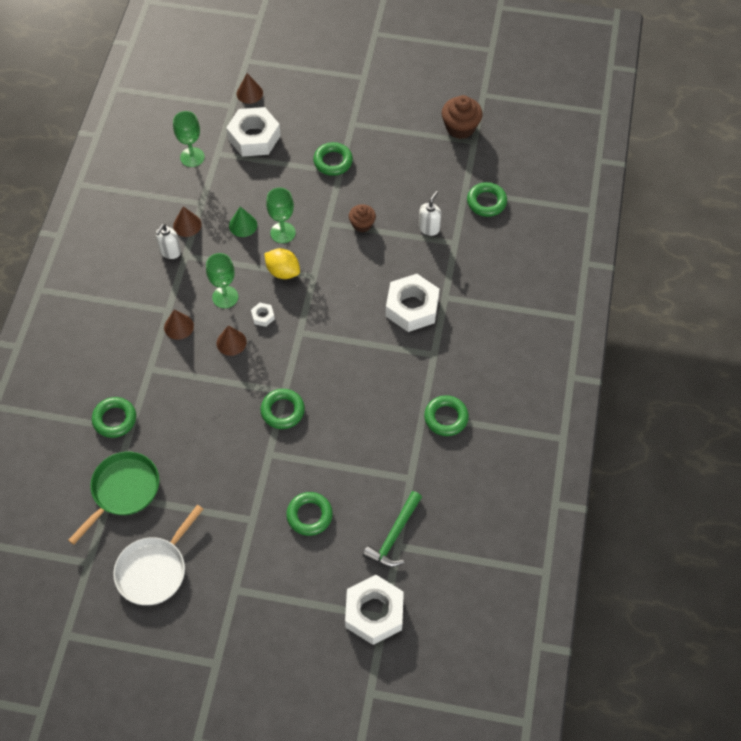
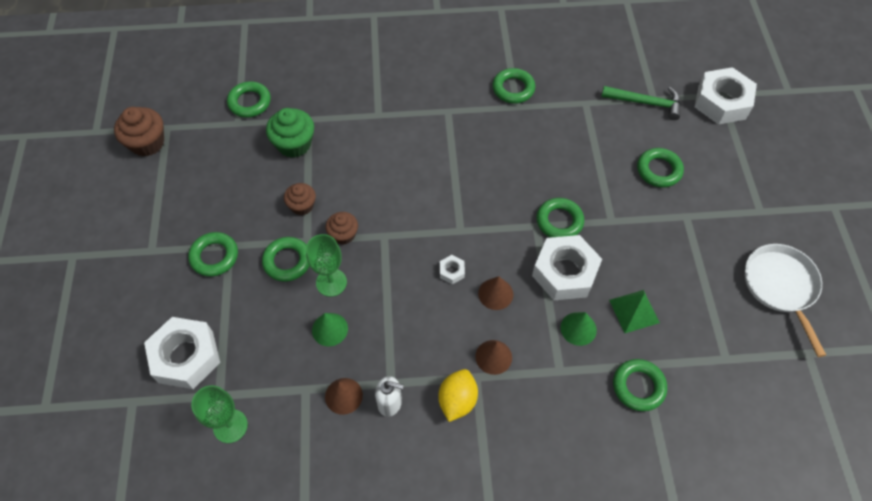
camera: 105 degrees left, 0 degrees up
(123, 491) = (716, 346): green pan -> none
(154, 570) = (781, 287): white pan -> white pan turned 120 degrees counterclockwise
(177, 440) = (634, 311): none -> green pyramid
(178, 393) = (578, 328): none -> green cone
(225, 297) = (438, 318): green goblet -> none
(249, 93) = (107, 385): brown cone -> none
(283, 271) = (386, 267): yellow lemon -> yellow lemon (457, 400)
(312, 207) = (287, 261): none -> green ring
(324, 248) = (343, 234): none -> brown cupcake
(412, 307) = (399, 139): white nut -> white nut (564, 272)
(429, 228) = (294, 144): white soap dispenser -> green cupcake

